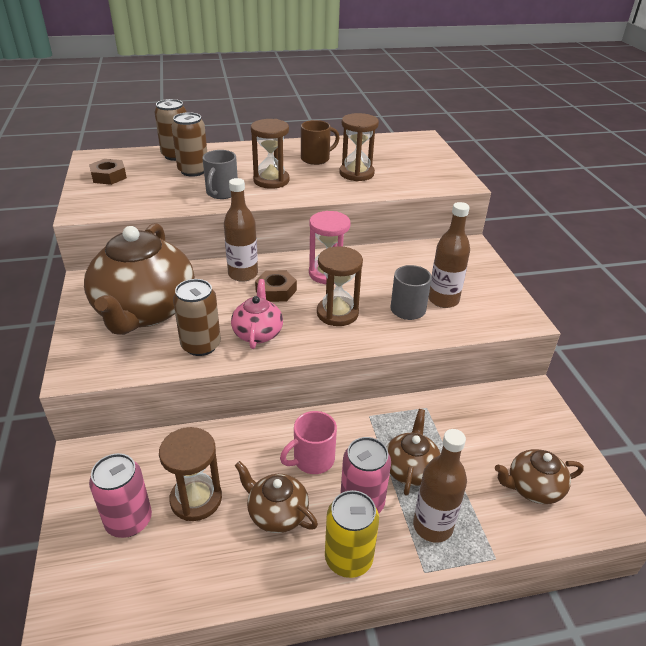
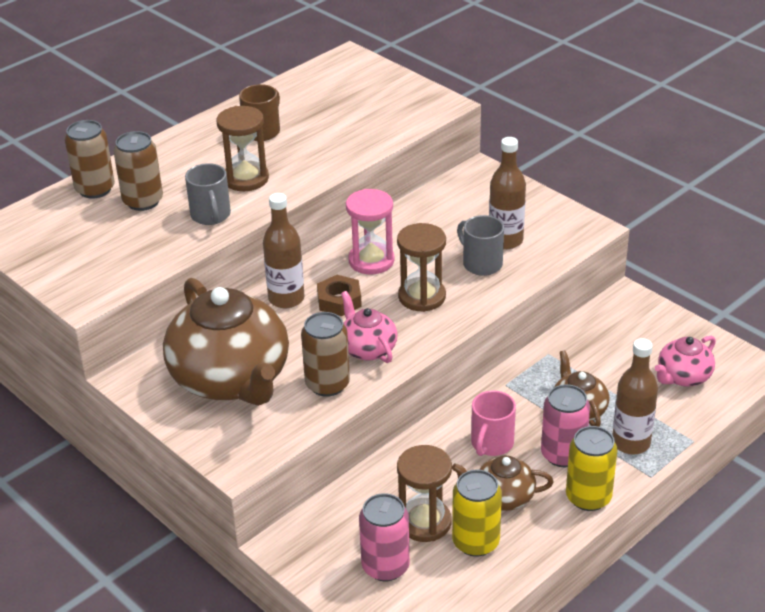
camera: 30 degrees left, 0 degrees up
(109, 176) = (53, 247): brown nut -> none
(216, 543) = (475, 542): none -> yellow can
(356, 173) = (326, 134): brown hourglass -> none
(533, 488) = (683, 377): brown teapot -> pink teapot

